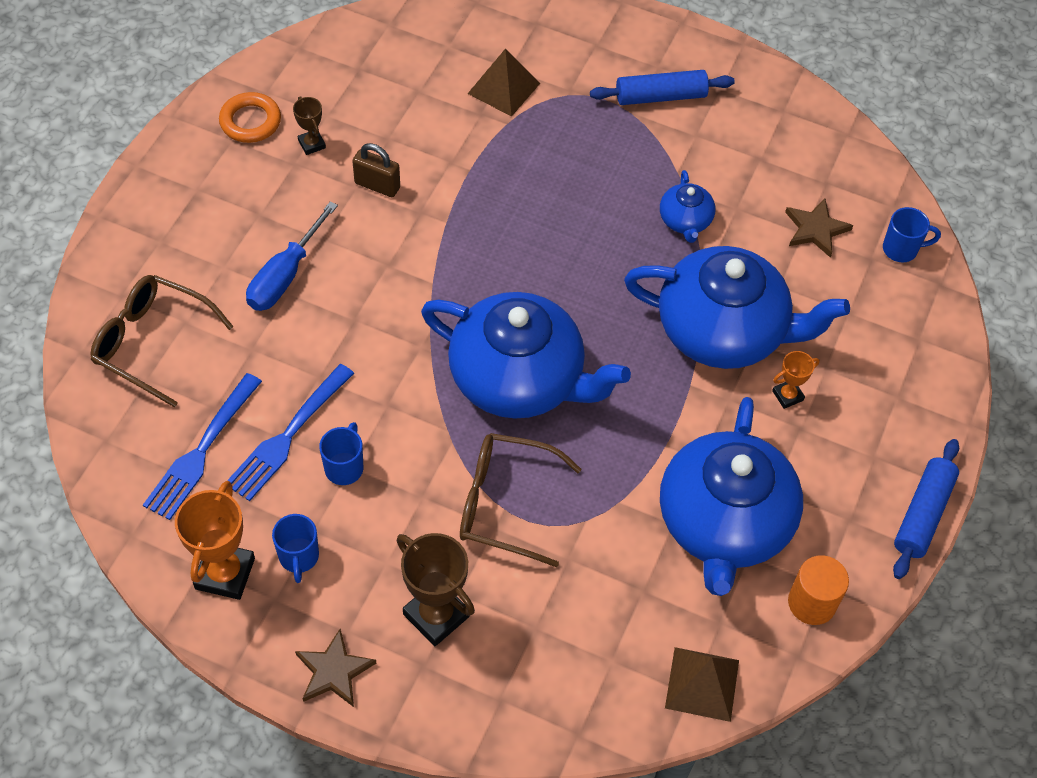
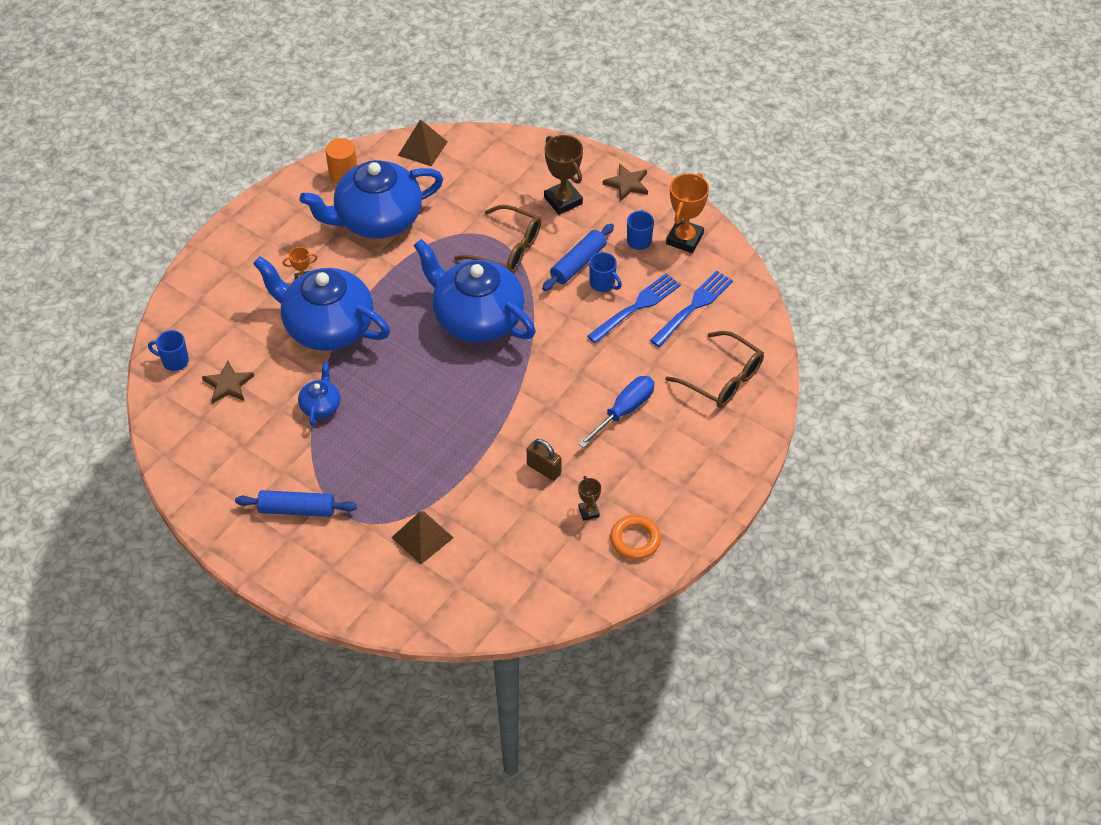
camera: 165 degrees left, 5 degrees down
(344, 467) = (603, 284): blue mug -> blue mug turned 75 degrees counterclockwise
(723, 523) = (377, 219): blue teapot -> blue teapot turned 135 degrees counterclockwise
(922, 514) = (254, 205): blue rolling pin -> blue rolling pin (578, 263)

